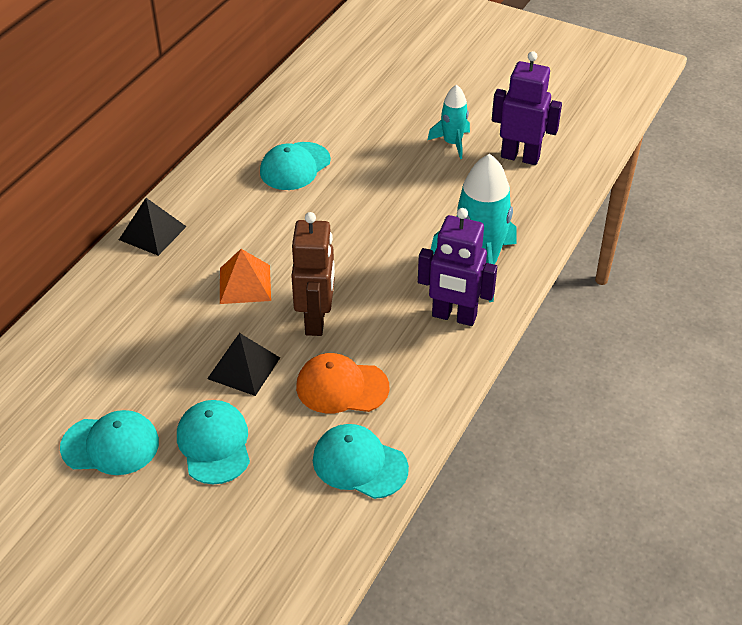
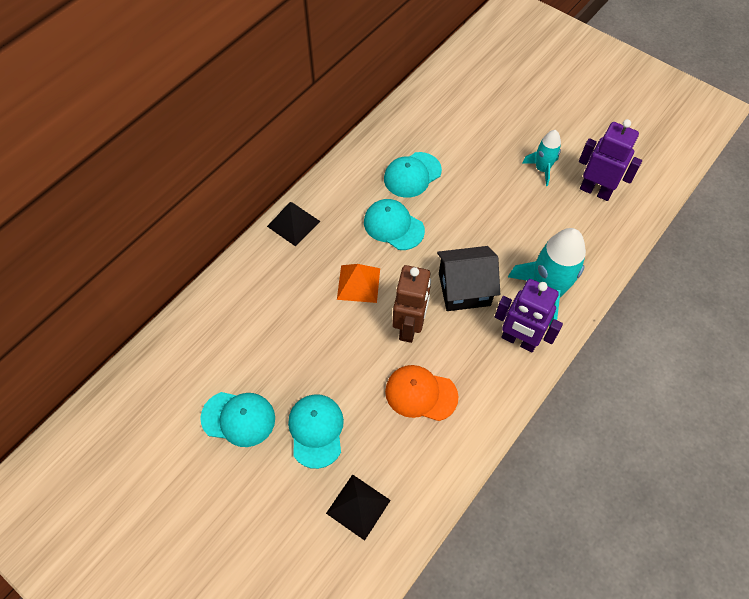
camera: 10 degrees right, 15 degrees up
(244, 368) = (347, 363): black pyramid -> black pyramid (358, 506)
(359, 464) = (425, 468): turquoise cap -> turquoise cap (393, 226)
(378, 273) = (464, 289): none -> black house

